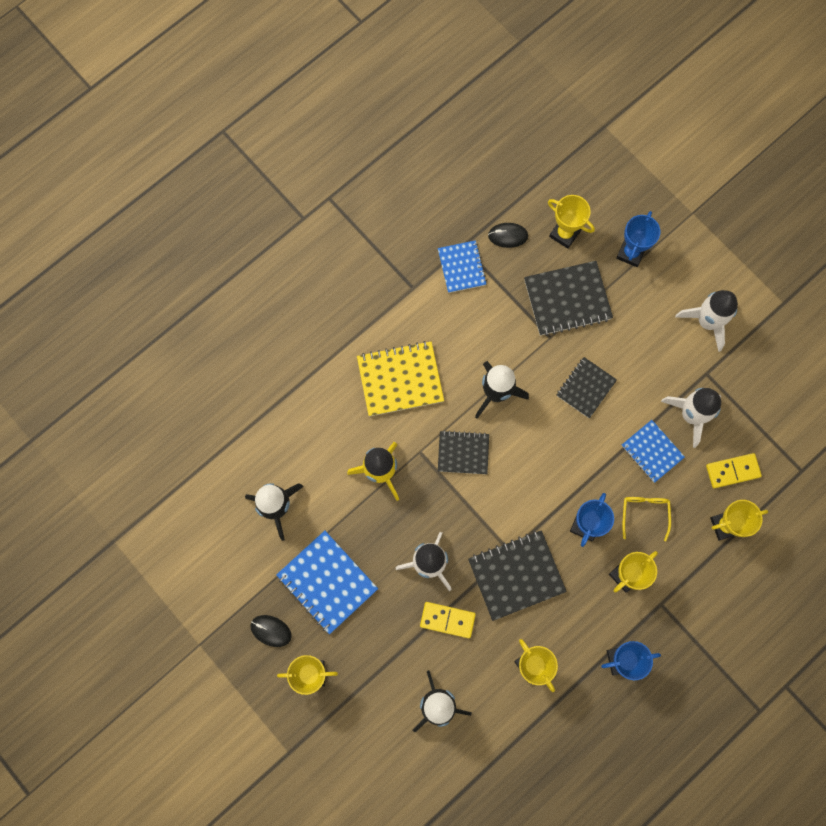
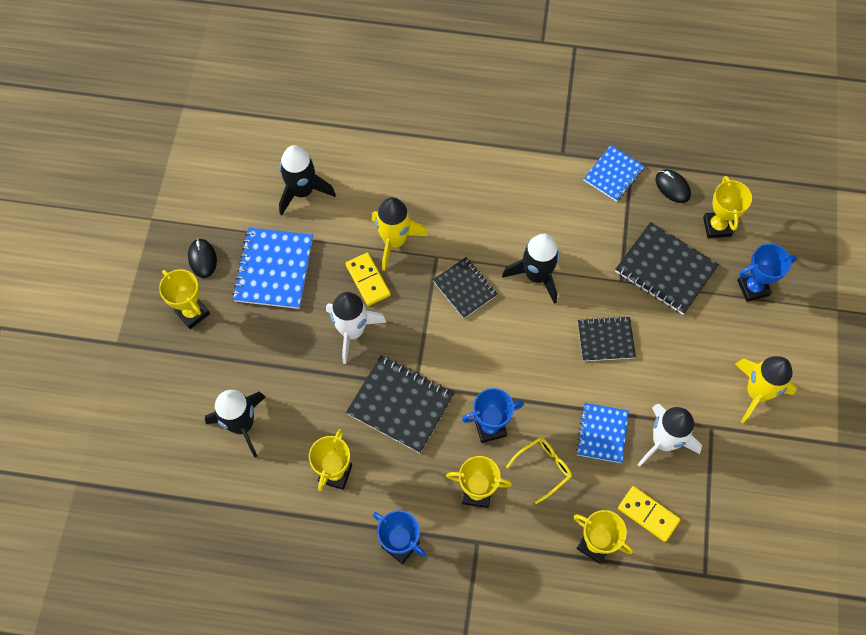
camera: 50 degrees right, 10 degrees down
(400, 379) = (481, 199): yellow notebook -> none
(447, 620) = (318, 380): yellow domino -> yellow domino (368, 280)
(707, 322) = (757, 393): white rocket -> yellow rocket

